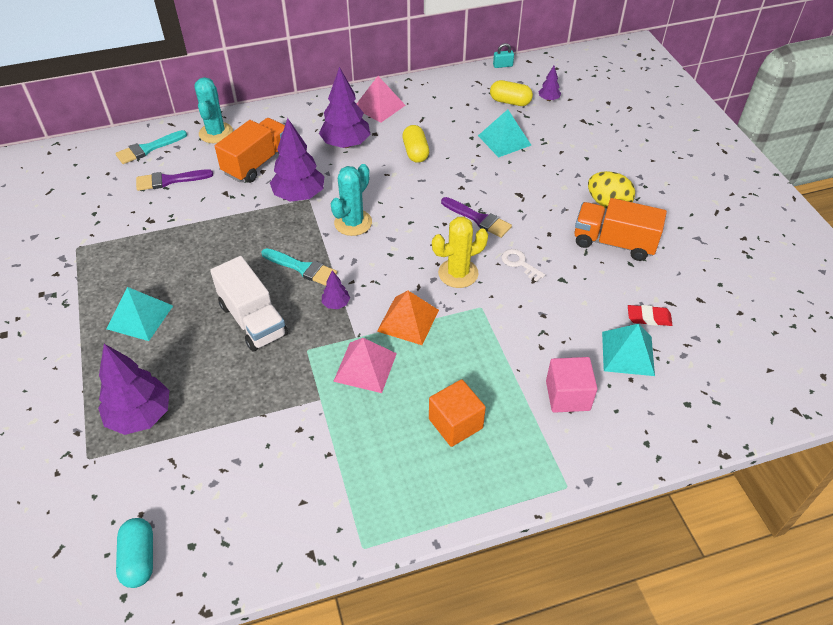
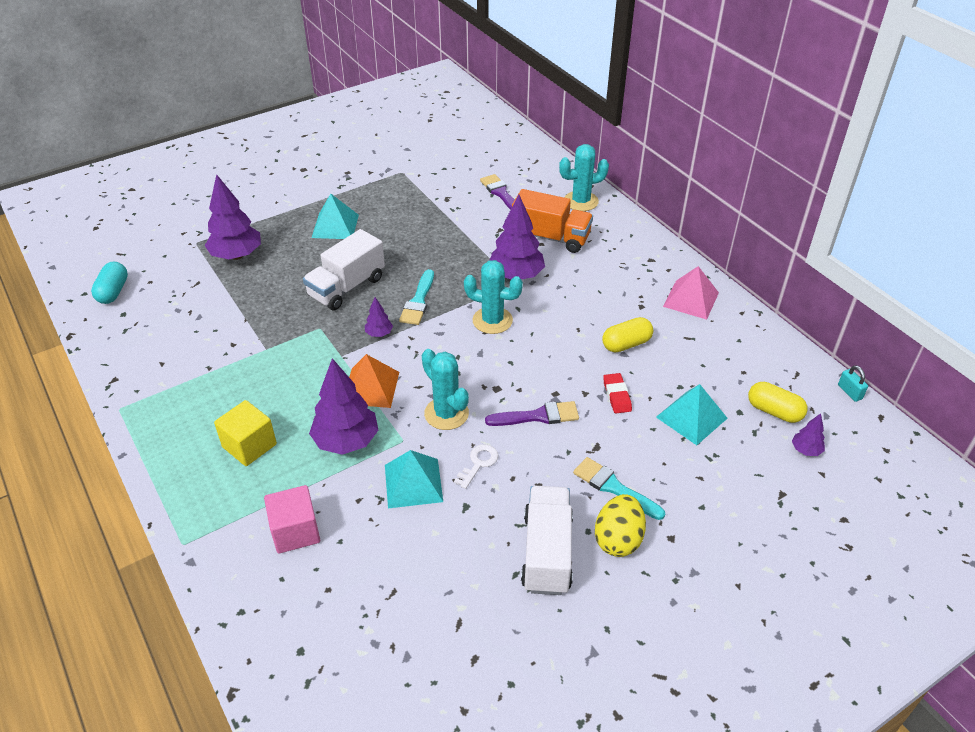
camera: 75 degrees right, 5 degrees down
(139, 558) = (113, 292): turquoise capsule -> turquoise capsule turned 60 degrees counterclockwise
(148, 149) = (538, 170): turquoise brush -> turquoise brush (614, 487)
(346, 144) = (611, 289): purple tree -> purple tree (346, 441)
(365, 367) = (306, 370): pink pyramid -> none
(455, 423) = (249, 446): orange cube -> yellow cube
(458, 273) = (446, 413): yellow cactus -> turquoise cactus
(478, 219) = (538, 416): purple brush -> purple brush turned 120 degrees counterclockwise
(510, 102) = (774, 411): yellow capsule -> yellow capsule turned 60 degrees counterclockwise
(614, 242) = (547, 552): orange truck -> white truck
(628, 353) = (365, 583): turquoise pyramid -> turquoise pyramid (413, 483)
(648, 318) = (427, 601): red eraser -> red eraser (617, 395)

